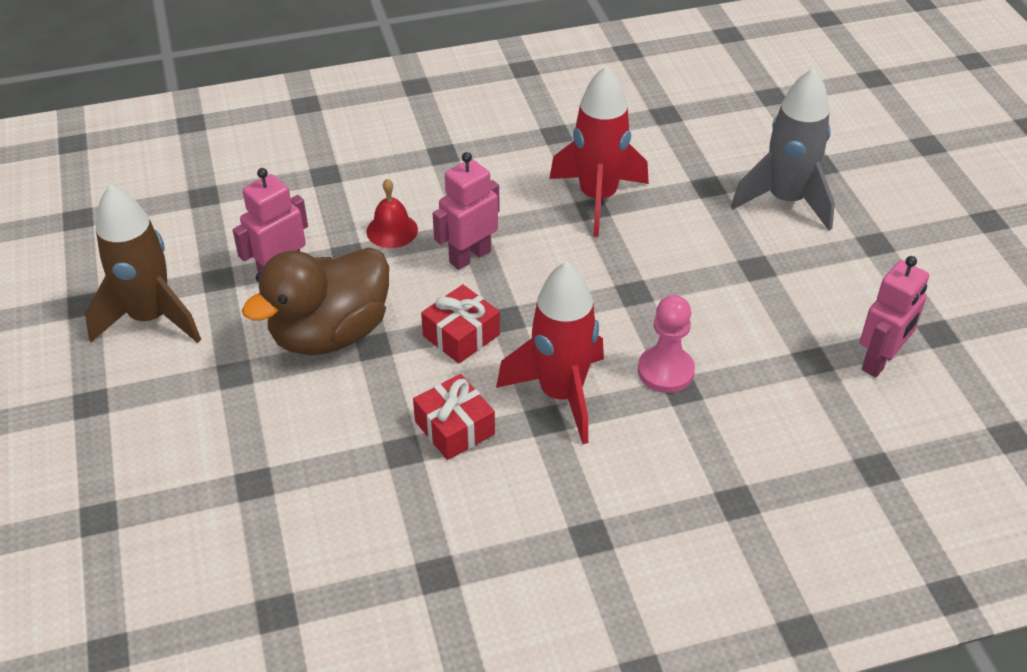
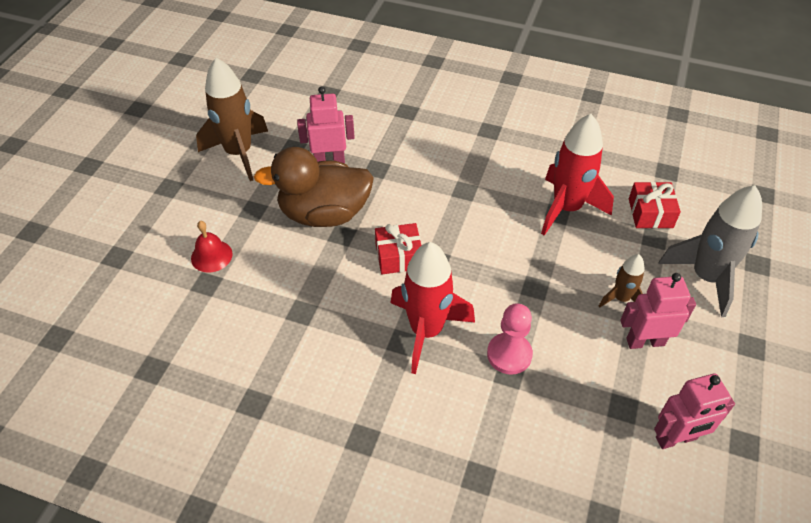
camera: 35 degrees right, 5 degrees up
(392, 230) = (415, 166): red bell -> red bell (211, 256)
(454, 428) = (343, 315): red gift -> red gift (650, 213)
(469, 256) = (448, 207): pink robot -> pink robot (645, 341)
(726, 260) = (621, 298): none -> brown rocket

